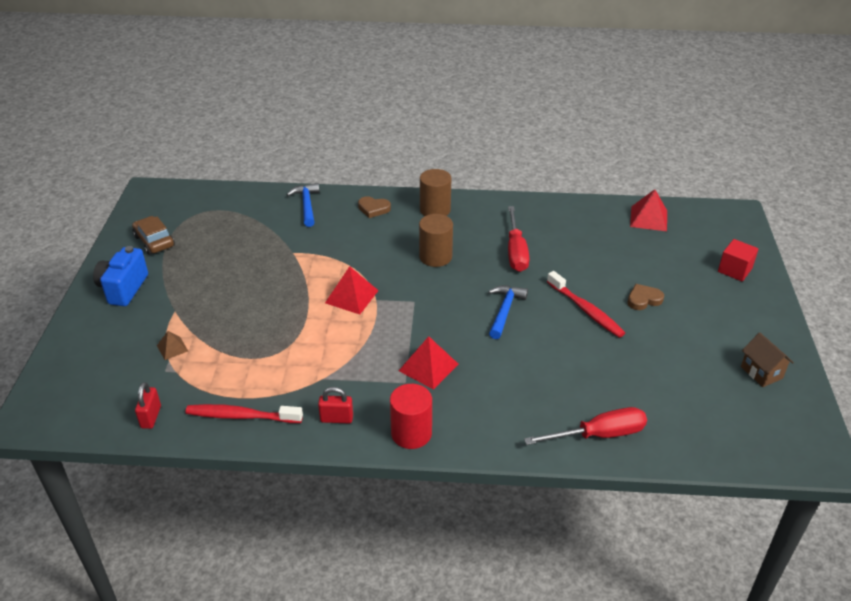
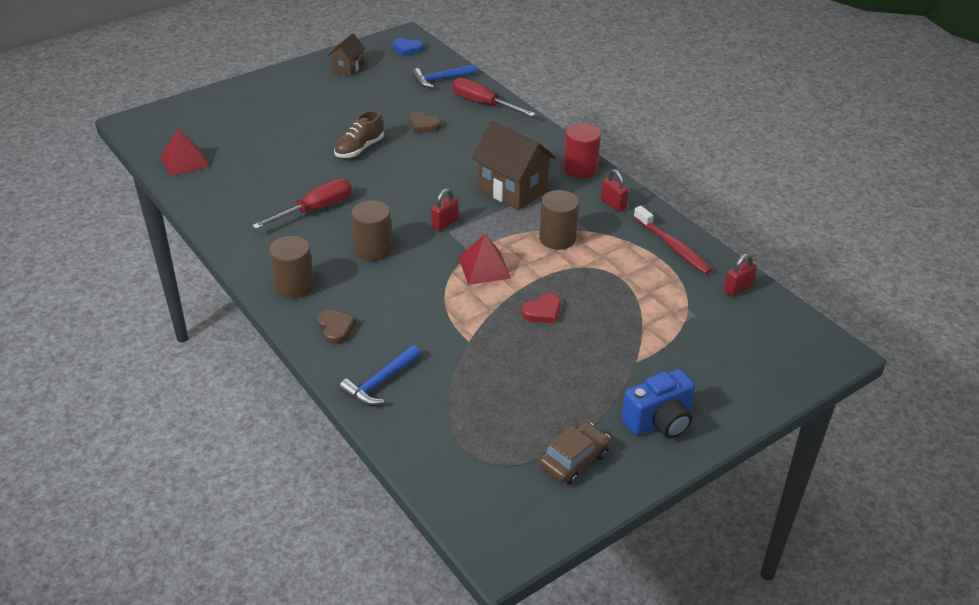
camera: 130 degrees left, 0 degrees up
(154, 241) = (574, 460): brown car -> brown car turned 150 degrees counterclockwise
(172, 348) = (671, 329): brown pyramid -> none
(273, 297) = (542, 312): none -> red heart
(336, 354) = (557, 238): none -> brown cylinder
(426, 304) = (445, 223): none -> red padlock
(428, 367) = (512, 190): red pyramid -> brown house
(504, 311) = (405, 183): blue hammer -> blue hammer (441, 80)
(586, 310) = (359, 149): red toothbrush -> brown shoe
(643, 299) = (315, 129): brown heart -> brown heart (423, 125)
(734, 270) = (229, 104): red cube -> none
(782, 442) = (407, 49): none -> blue heart

